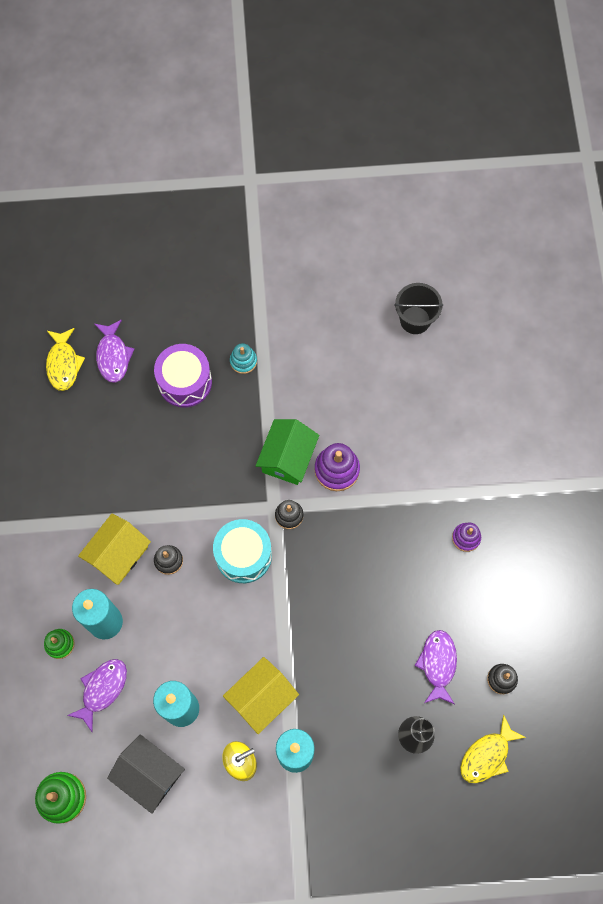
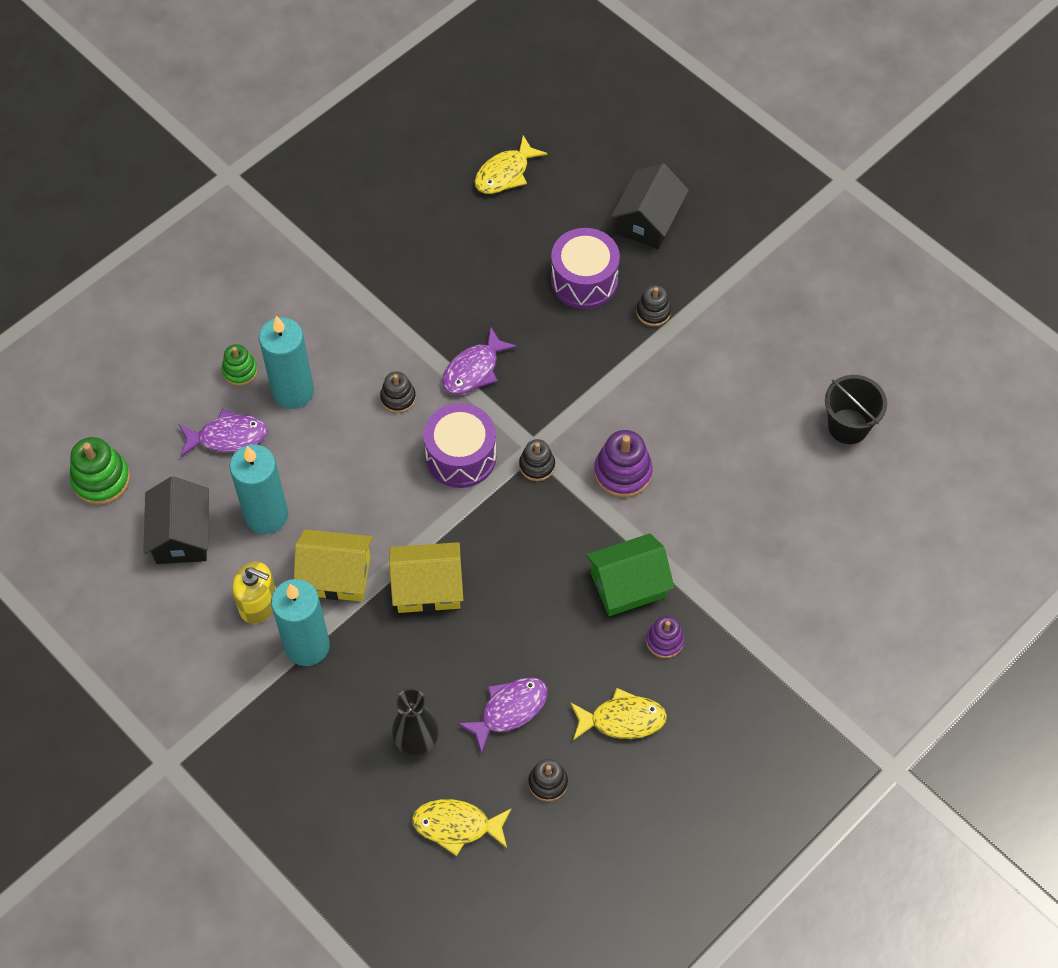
camera: 50 degrees right, 10 degrees down
(113, 356) = (552, 205): purple fish -> purple fish (474, 370)
(118, 554) = (366, 353): yellow house -> yellow house (428, 588)
(177, 310) = (648, 221): none -> black house
(243, 361) = (653, 312): turquoise stacking toy -> black stacking toy
(243, 555) = (461, 456): turquoise drum -> purple drum
(287, 458) = (593, 421): green house -> green house (628, 585)
(496, 603) = (622, 719): none -> yellow fish

